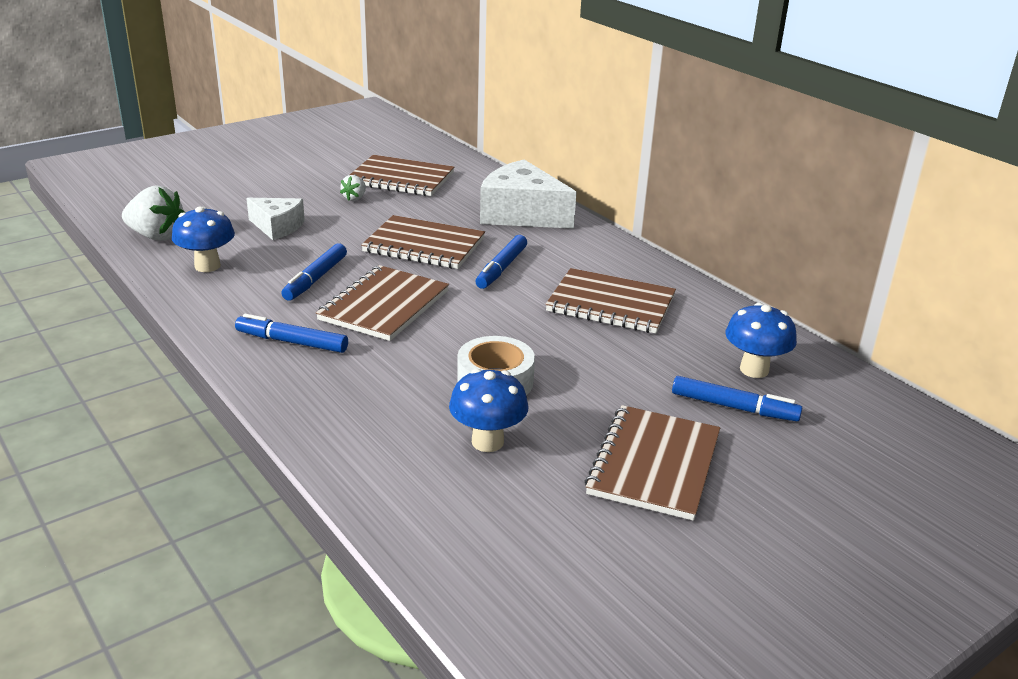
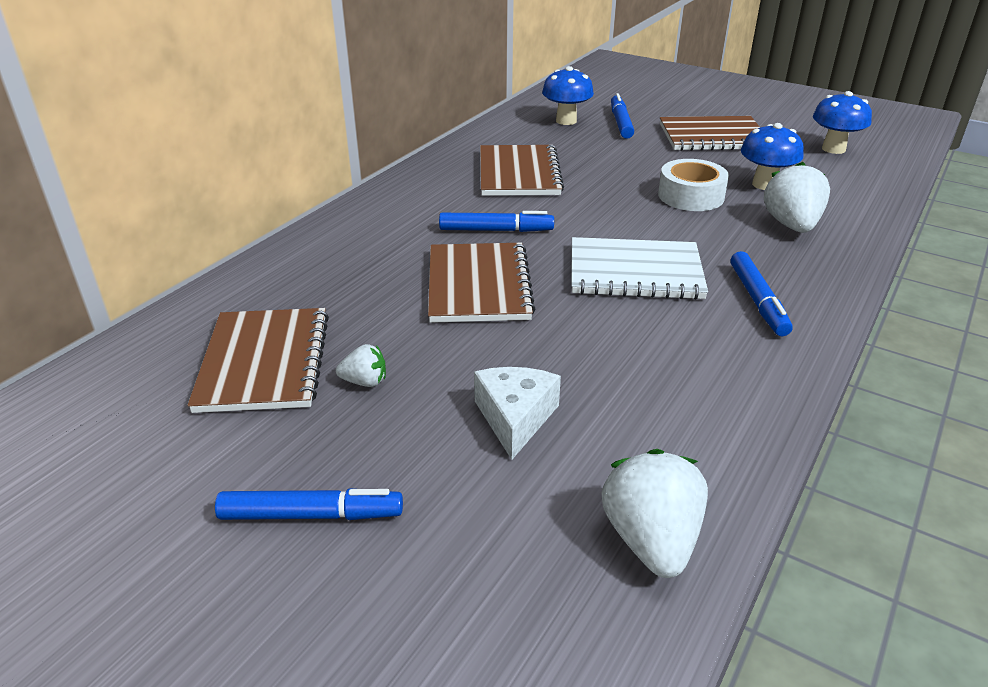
camera: 110 degrees left, 5 degrees up
(207, 266) = (682, 431): blue mushroom -> blue mushroom (833, 149)
(315, 279) = (626, 331): blue marker -> blue marker (311, 515)
(384, 306) = (635, 272): brown notebook -> white notebook
(386, 416) = (791, 225): none -> white strawberry
(521, 214) = (346, 245): white cheese -> none

